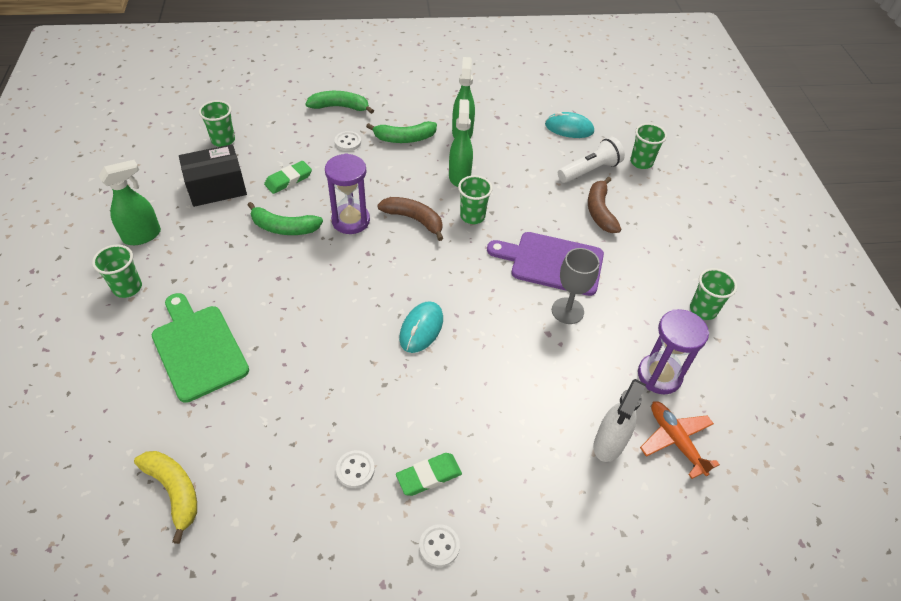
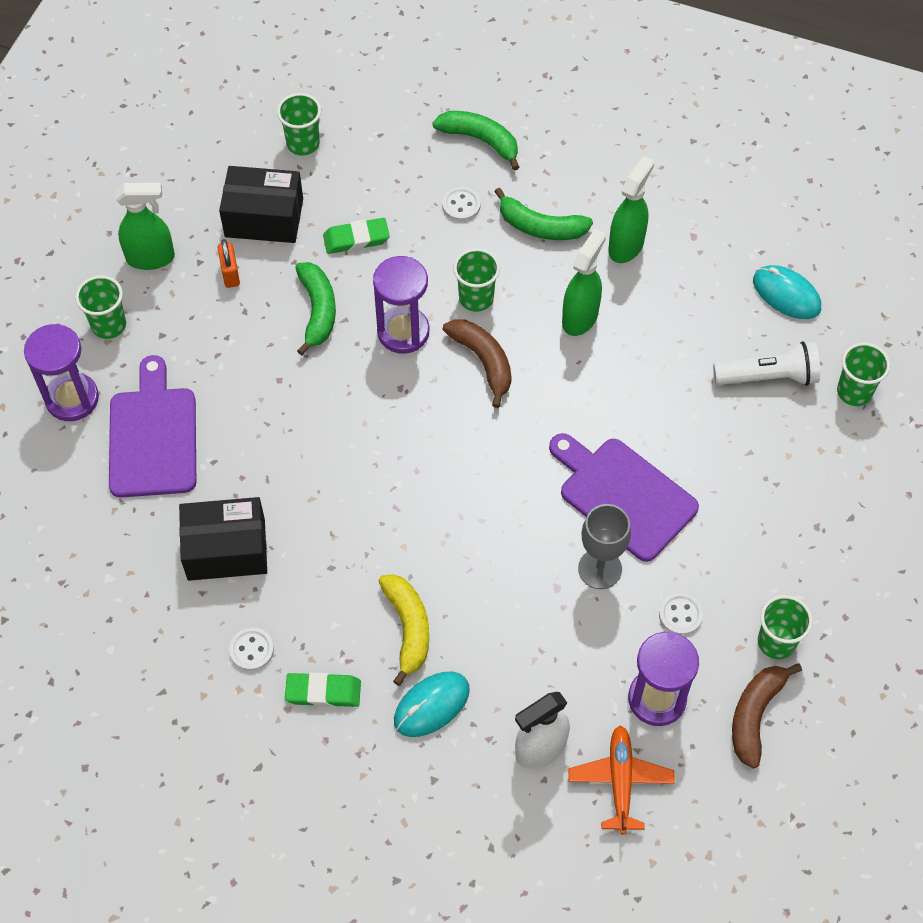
camera: 30 degrees right, 10 degrees up
(118, 347) = (72, 399): none -> purple hourglass
(174, 491) = (67, 590): yellow banana -> yellow banana (408, 628)
(198, 348) = (153, 436): green cutting board -> purple cutting board
(208, 226) = (230, 274): none -> orange padlock
(284, 228) = (317, 310): green banana -> green banana turned 135 degrees counterclockwise
(296, 404) = (226, 549): none -> black box
(421, 328) = (409, 516): turquoise mouse -> turquoise mouse (431, 705)
(439, 546) = (294, 768): white button -> white button (680, 615)
(472, 216) = (561, 386): green cup -> green cup (476, 298)
(600, 211) = (738, 446): brown banana -> brown banana (755, 715)

